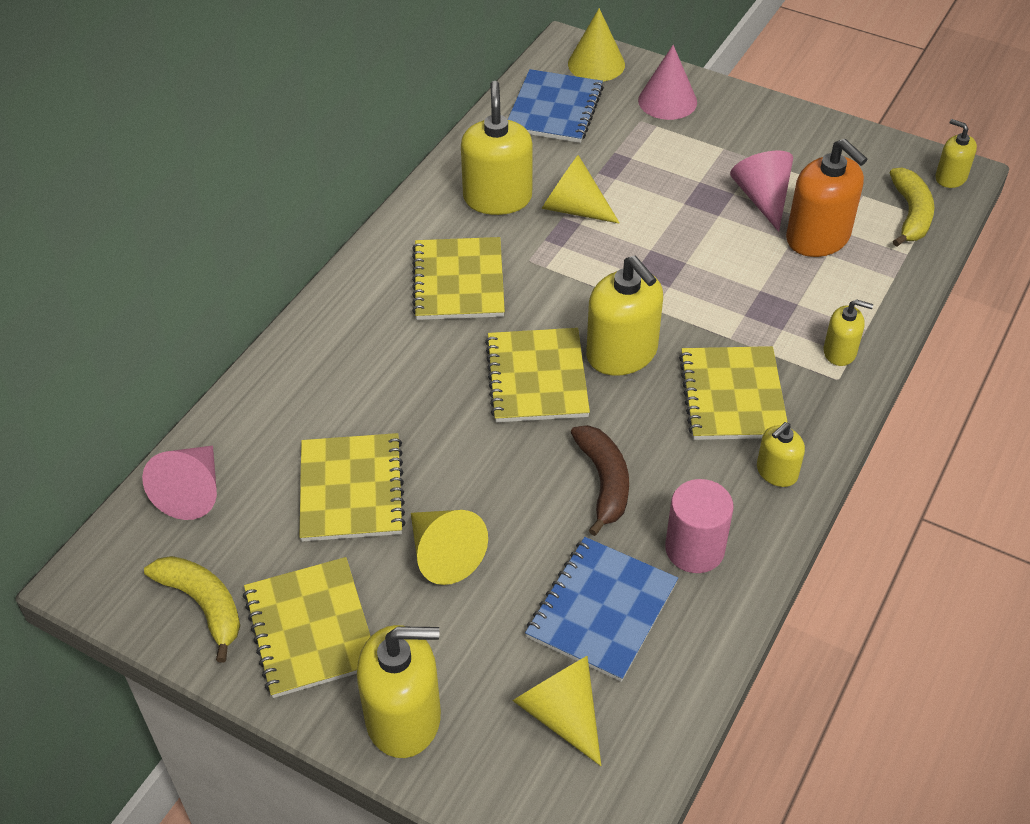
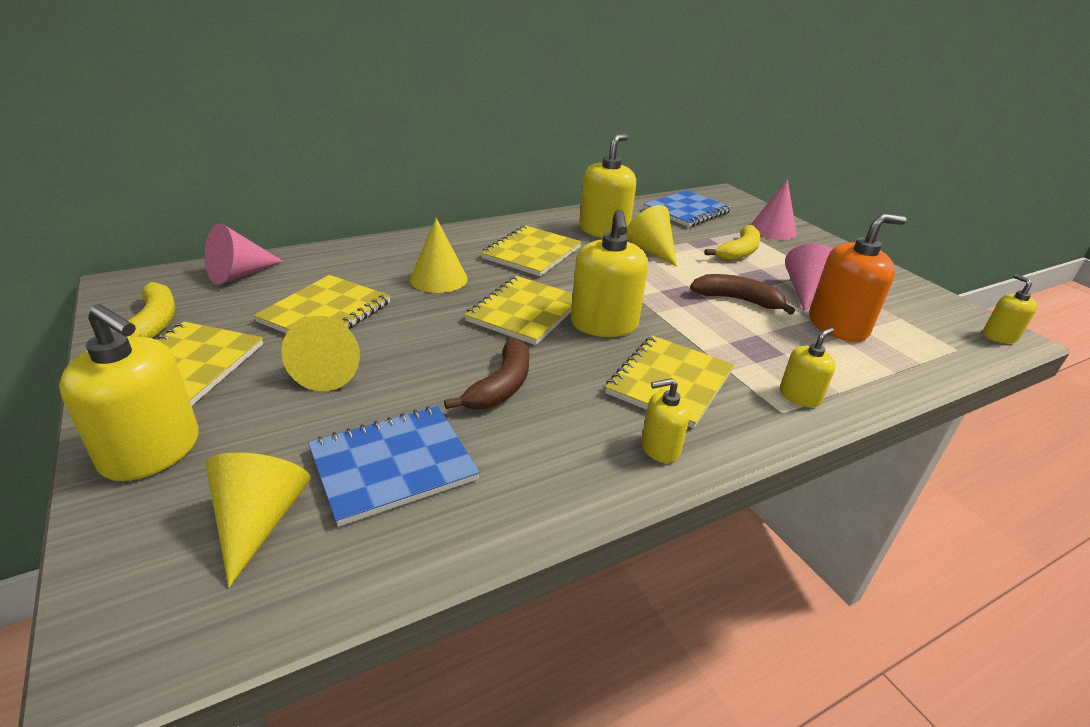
camera: 30 degrees right, 15 degrees down
(596, 64) = (736, 203): yellow cone -> yellow cone (438, 279)
(694, 549) = (524, 464): pink cylinder -> none
(711, 247) = (737, 300): none -> brown banana
(818, 238) = (837, 326): orange soap dispenser -> orange soap dispenser turned 105 degrees counterclockwise
(839, 352) = (799, 396): yellow soap dispenser -> yellow soap dispenser turned 90 degrees counterclockwise
(910, 214) = (941, 343): yellow banana -> yellow banana (738, 252)

